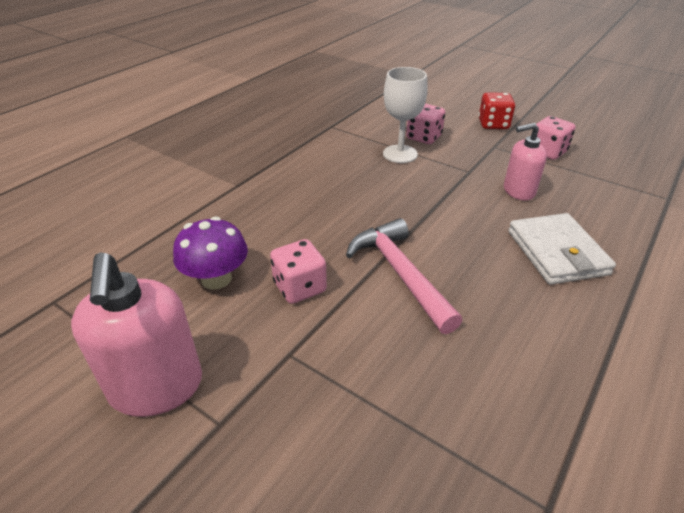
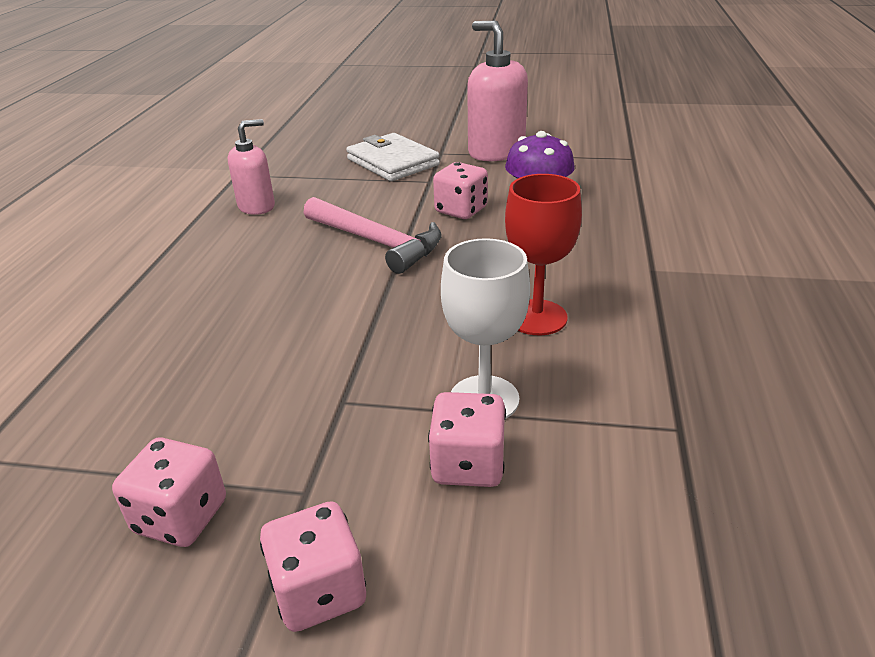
camera: 155 degrees right, 5 degrees down
(338, 179) = (537, 317): none -> red goblet
(493, 124) = (319, 591): red dice -> pink dice
(518, 191) = (251, 385): pink soap dispenser -> pink soap dispenser (257, 206)
(557, 252) = (204, 308): white wallet -> white wallet (392, 162)

